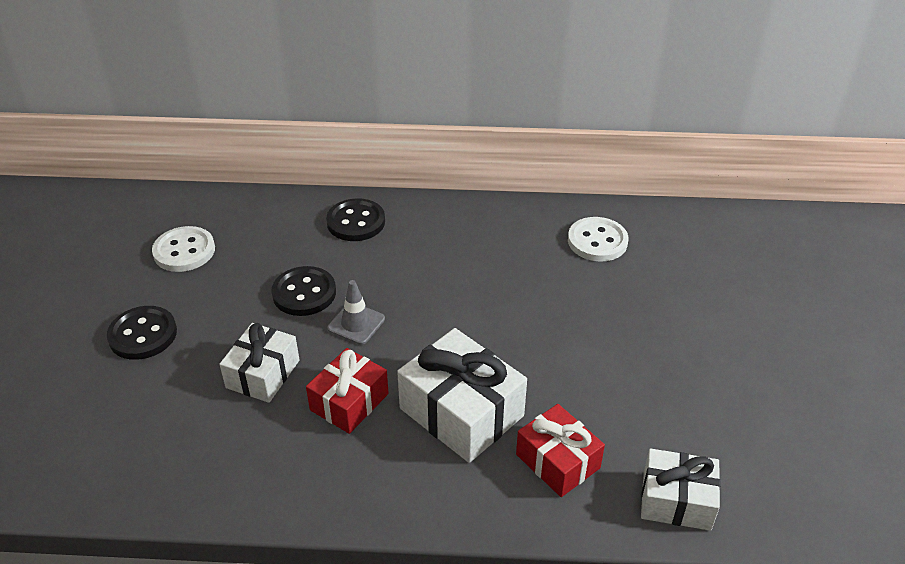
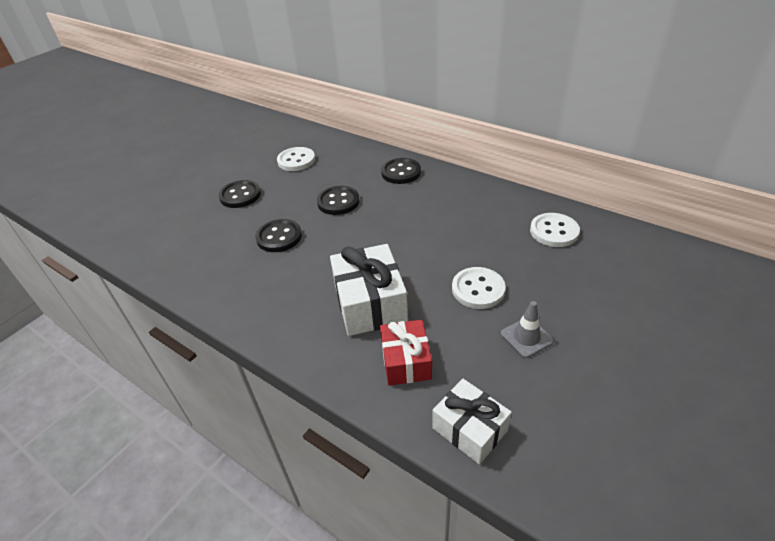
camera: 35 degrees right, 0 degrees up
(263, 374) = (279, 237): white gift -> black button
(349, 402) = (310, 270): red gift -> none
(356, 324) = (352, 228): grey traffic cone -> grey traffic cone (526, 337)
(569, 343) = (478, 289): none -> white button

